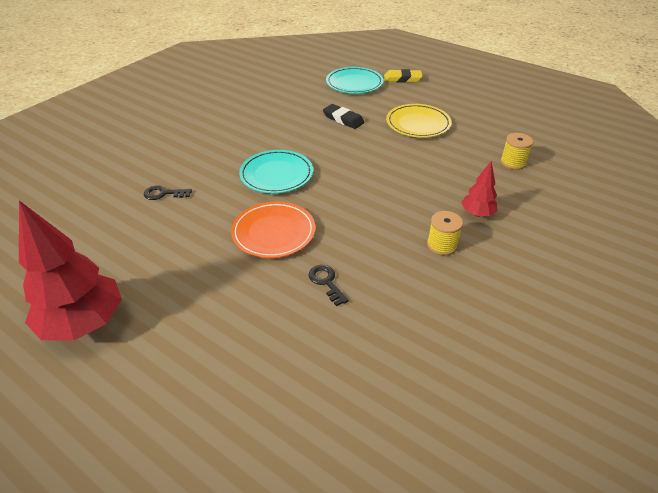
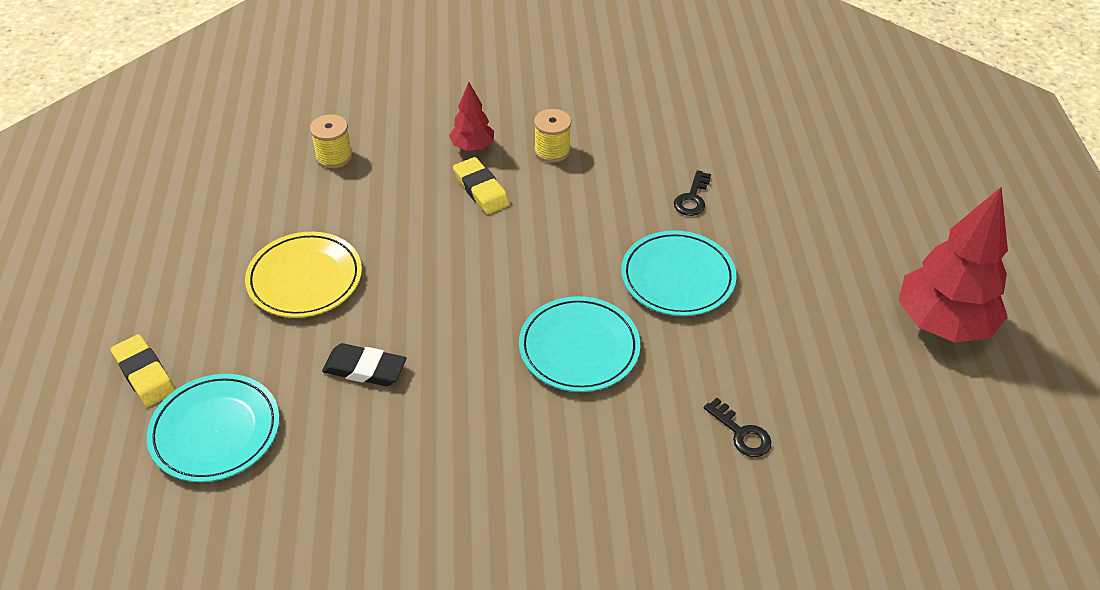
camera: 130 degrees left, 5 degrees up
(273, 232) = (677, 277): orange plate -> turquoise plate
(343, 119) = (365, 369): black eraser -> black eraser turned 75 degrees counterclockwise
(430, 199) = (481, 189): none -> yellow eraser

